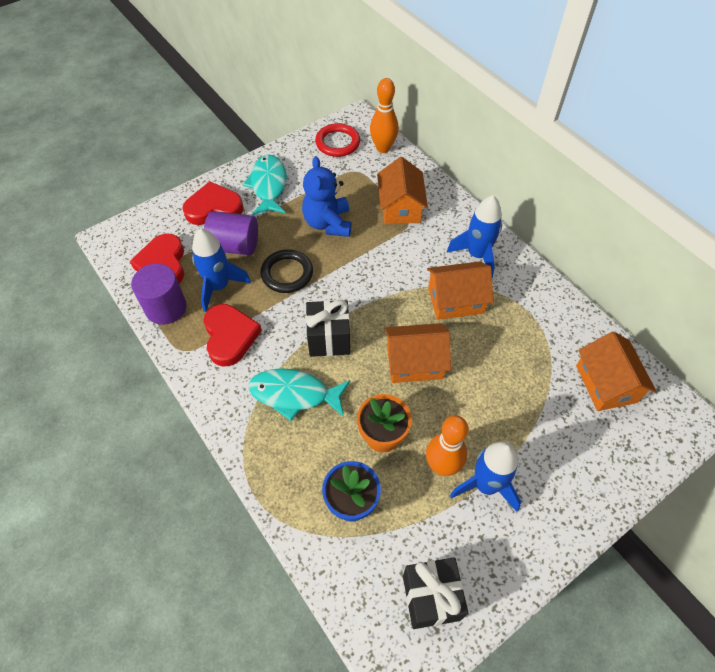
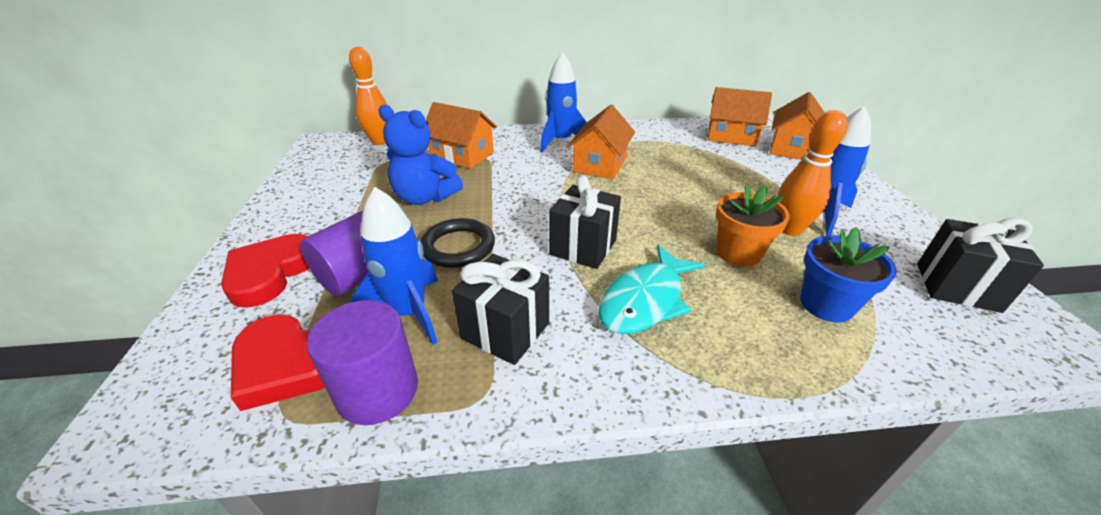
camera: 60 degrees left, 20 degrees down
(230, 336) = (505, 330): red heart -> black gift
(268, 185) = (310, 218): turquoise fish -> none
(337, 143) = (331, 160): red ring -> none
(414, 362) = (655, 205): orange house -> orange house (791, 148)

